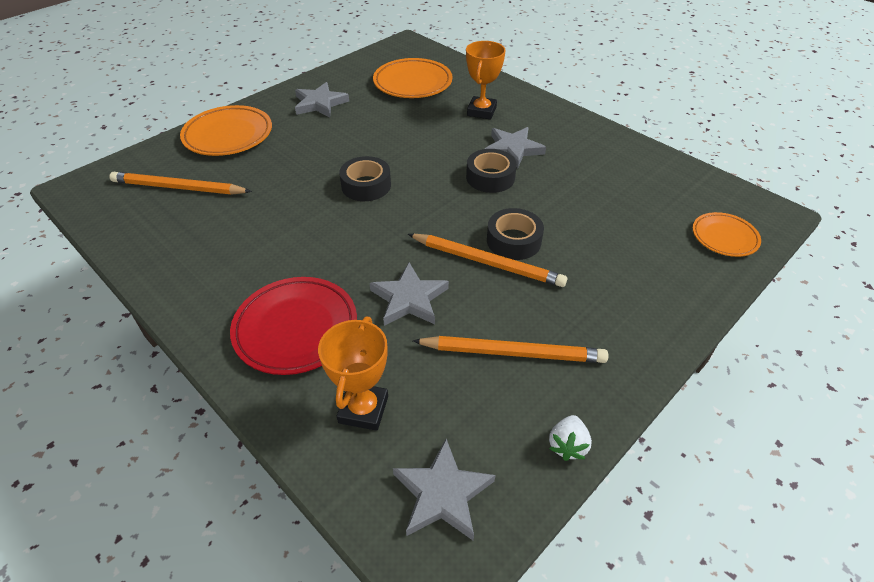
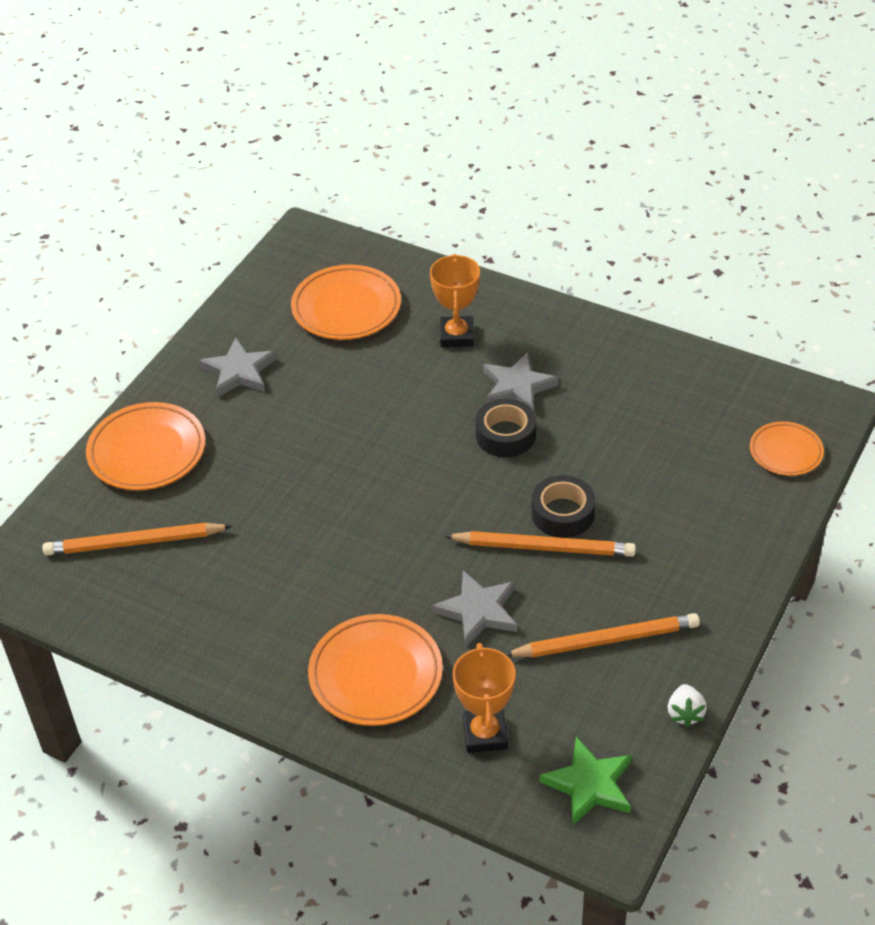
camera: 15 degrees left, 0 degrees up
(296, 328) = (376, 674): red plate -> orange plate
(366, 185) = (363, 483): black tape -> none
(442, 493) = (589, 784): grey star -> green star

